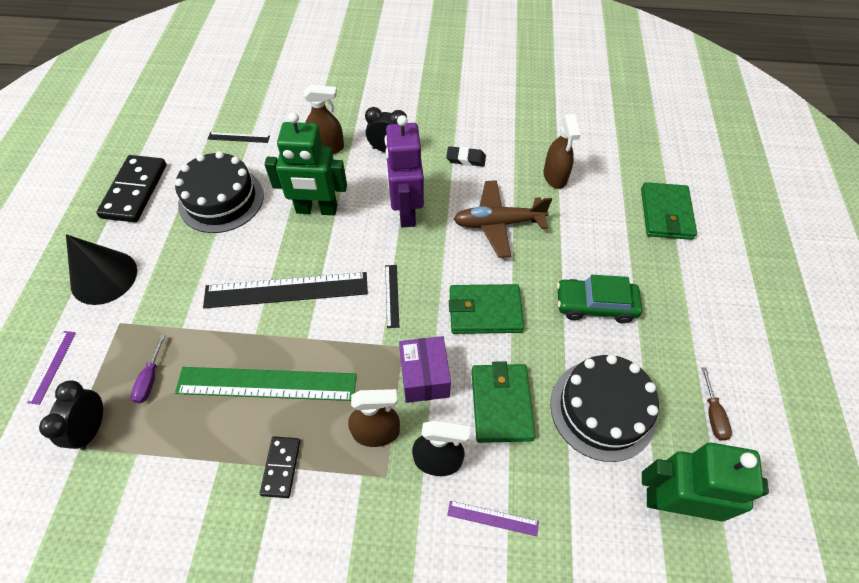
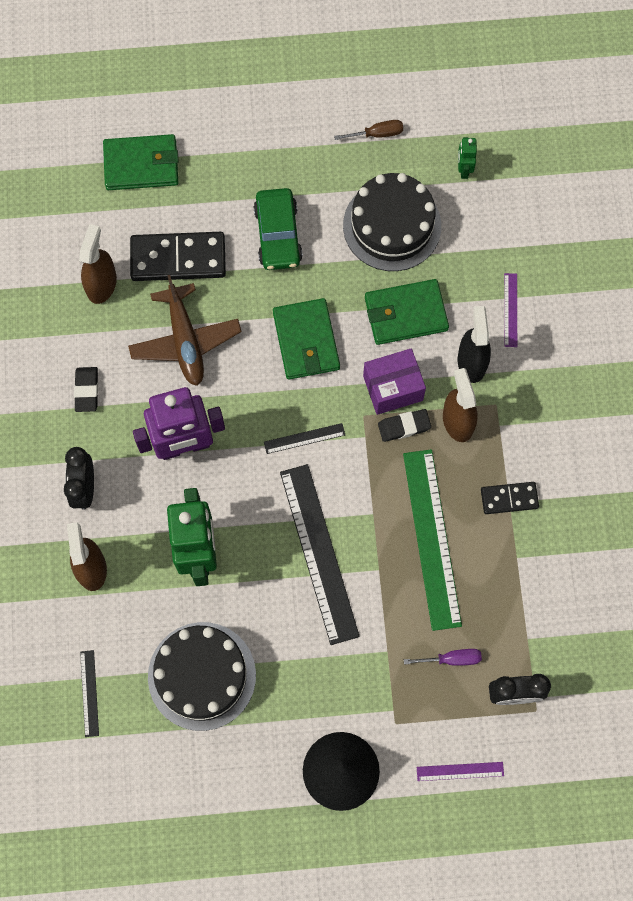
camera: 100 degrees left, 15 degrees up
(135, 191) = (205, 795): black domino -> black domino (178, 258)
(383, 380) = (404, 426): none -> black eraser
(555, 176) = (101, 284): brown spray bottle -> brown spray bottle turned 60 degrees counterclockwise
(673, 502) = (463, 169): green robot -> green robot, size x0.44

